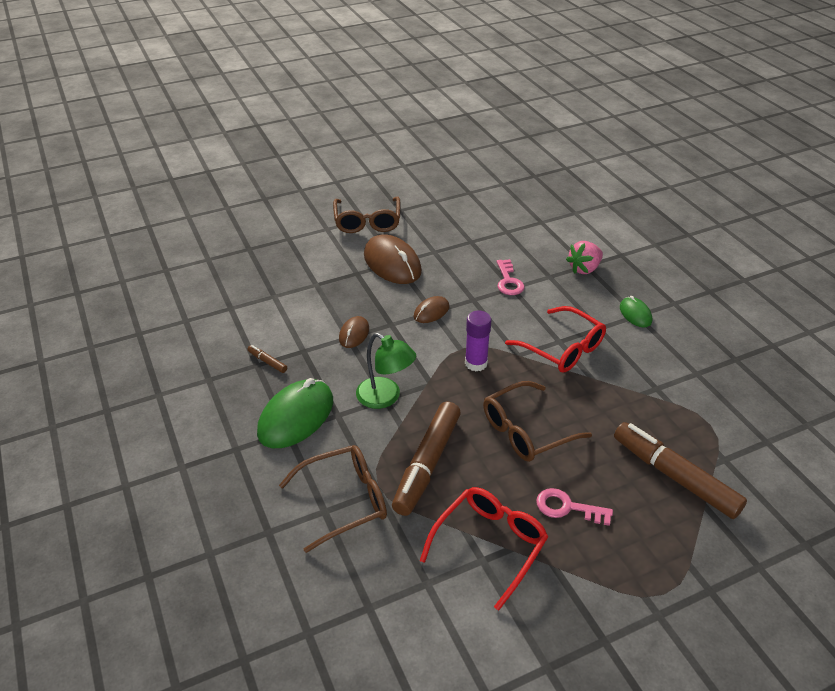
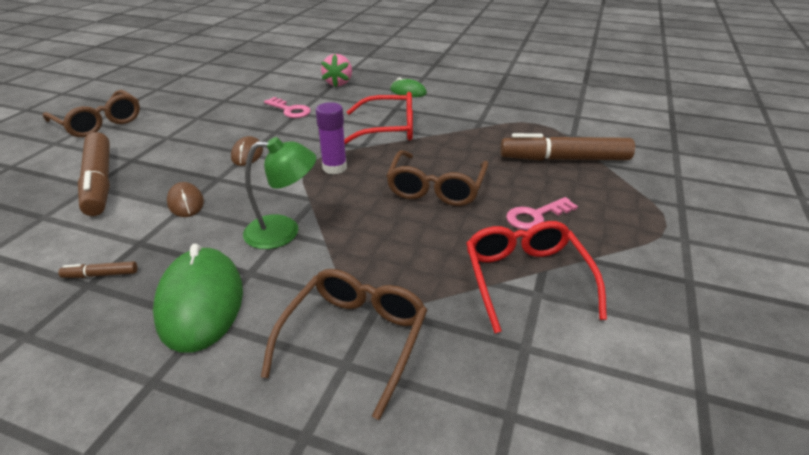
camera: 45 degrees left, 5 degrees down
(392, 263) = (164, 139): brown mouse -> none
(427, 464) = (391, 256): brown marker -> brown marker (99, 182)

